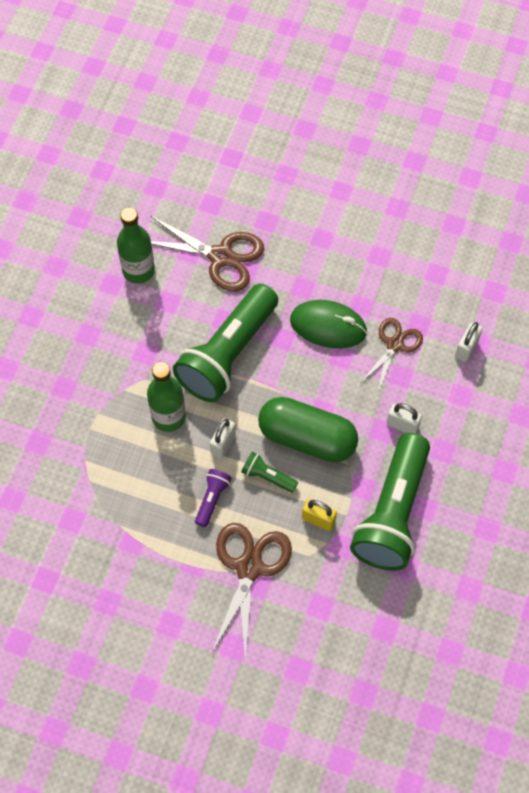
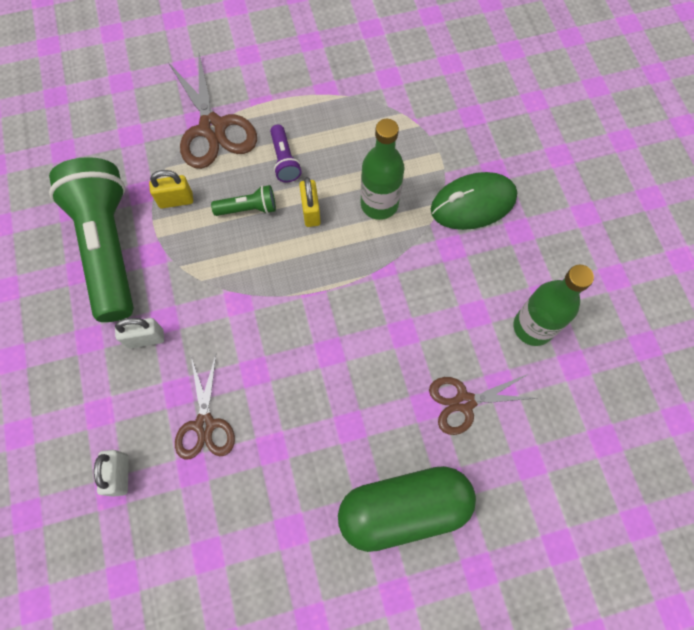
camera: 145 degrees right, 5 degrees up
(220, 257) = (464, 402): brown scissors -> brown scissors, size x0.65
(223, 444) = (311, 212): white padlock -> yellow padlock
(228, 354) = (372, 299): green flashlight -> none
(307, 438) = (234, 266): green capsule -> green capsule (403, 508)
(328, 326) = (291, 398): green mouse -> green mouse (473, 204)

